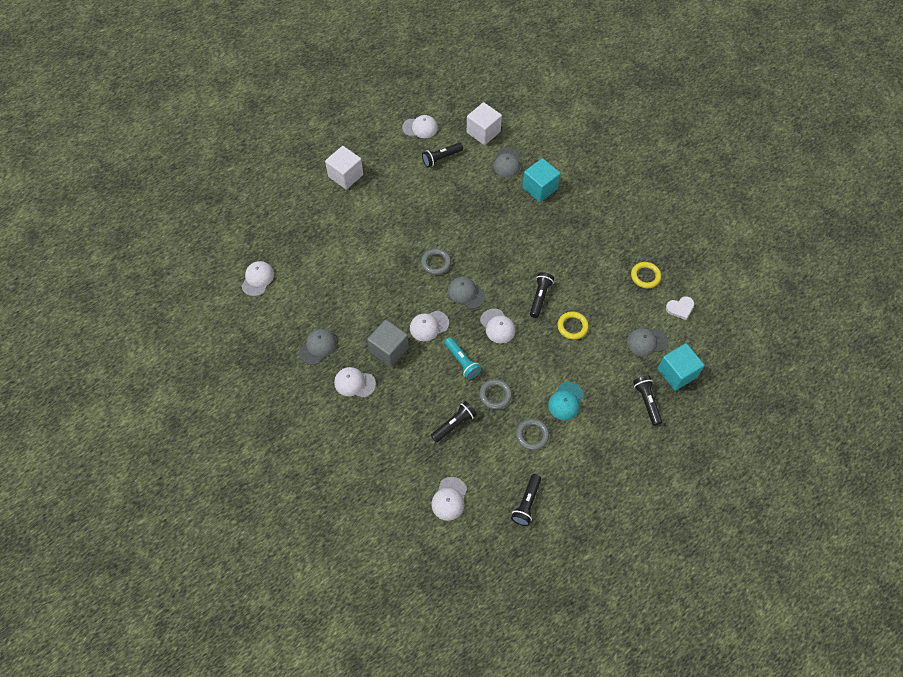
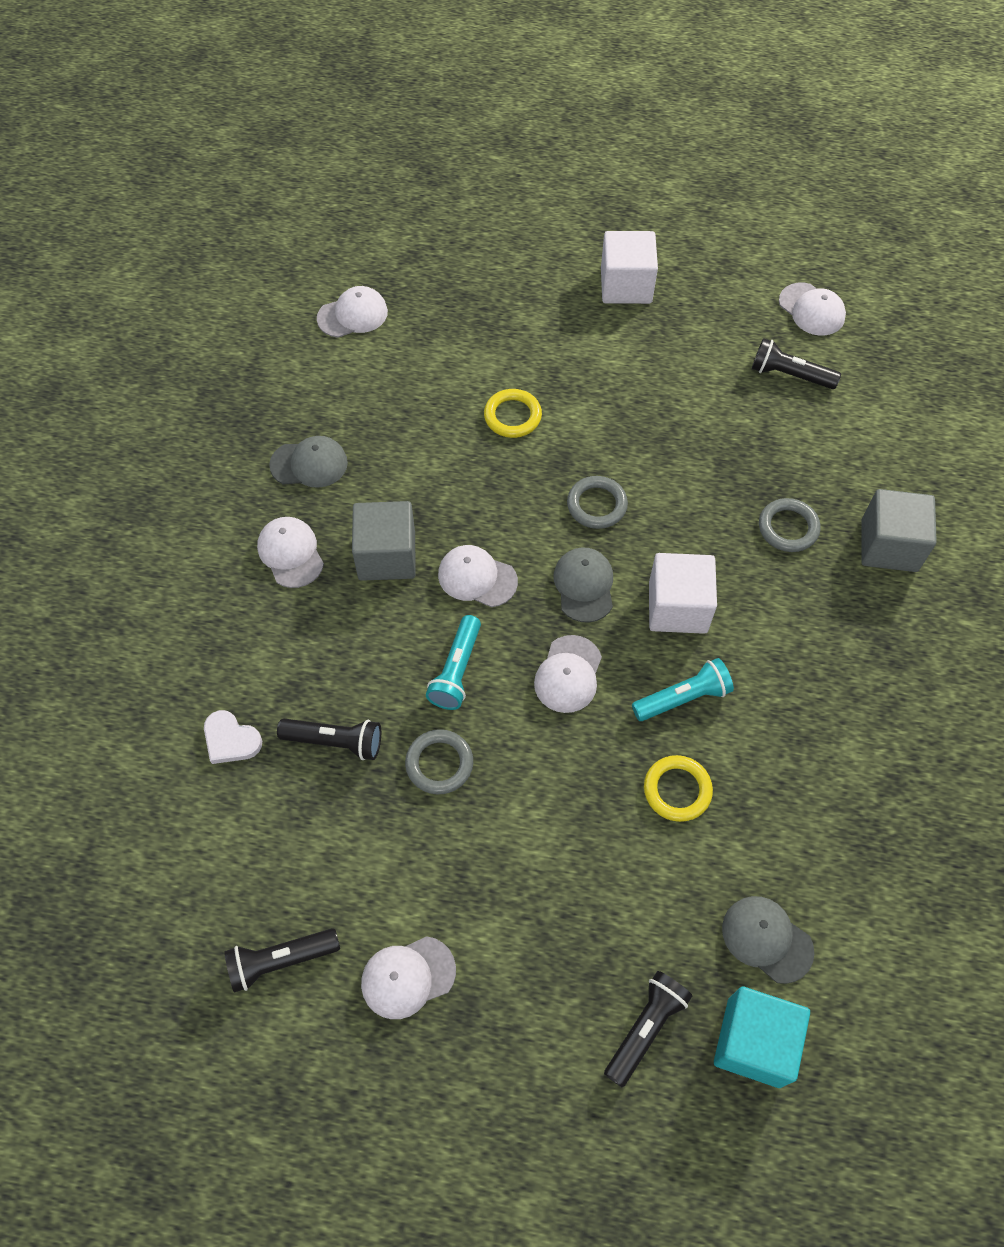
camera: 50 degrees right, 0 degrees up
(449, 499) = (198, 831): white cap -> white cap (408, 977)
(483, 132) = (901, 393): white cube -> white cube (677, 607)
(507, 163) = (883, 465): grey cap -> none
(532, 435) = (414, 876): grey ring -> grey ring (788, 528)
(539, 188) = (889, 546): turquoise cube -> grey cube
(540, 297) = (683, 698): black flashlight -> turquoise flashlight
(566, 401) = (524, 884): turquoise cap -> none
(645, 276) = (897, 839): yellow ring -> yellow ring (512, 416)
(680, 308) = (894, 950): white heart -> white heart (231, 740)

